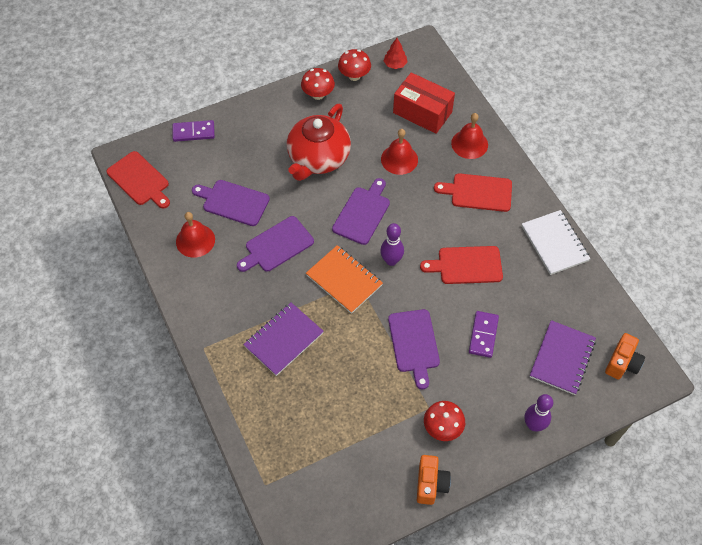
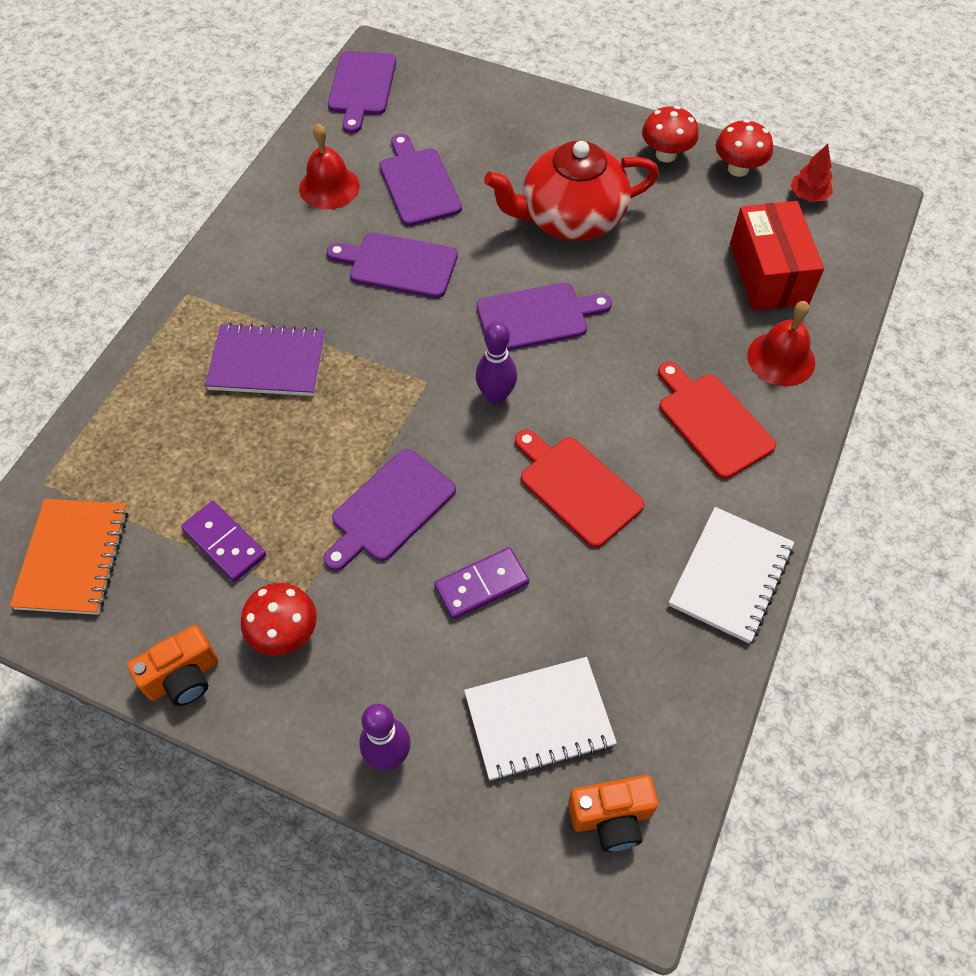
camera: 50 degrees right, 0 degrees up
(139, 180) = (361, 87): red cutting board -> purple cutting board
(193, 132) = (478, 86): purple domino -> purple domino (224, 543)
(344, 280) = (415, 366): orange notebook -> orange notebook (73, 558)
(399, 159) = (664, 299): red bell -> none
(562, 358) = (539, 719): purple notebook -> white notebook

